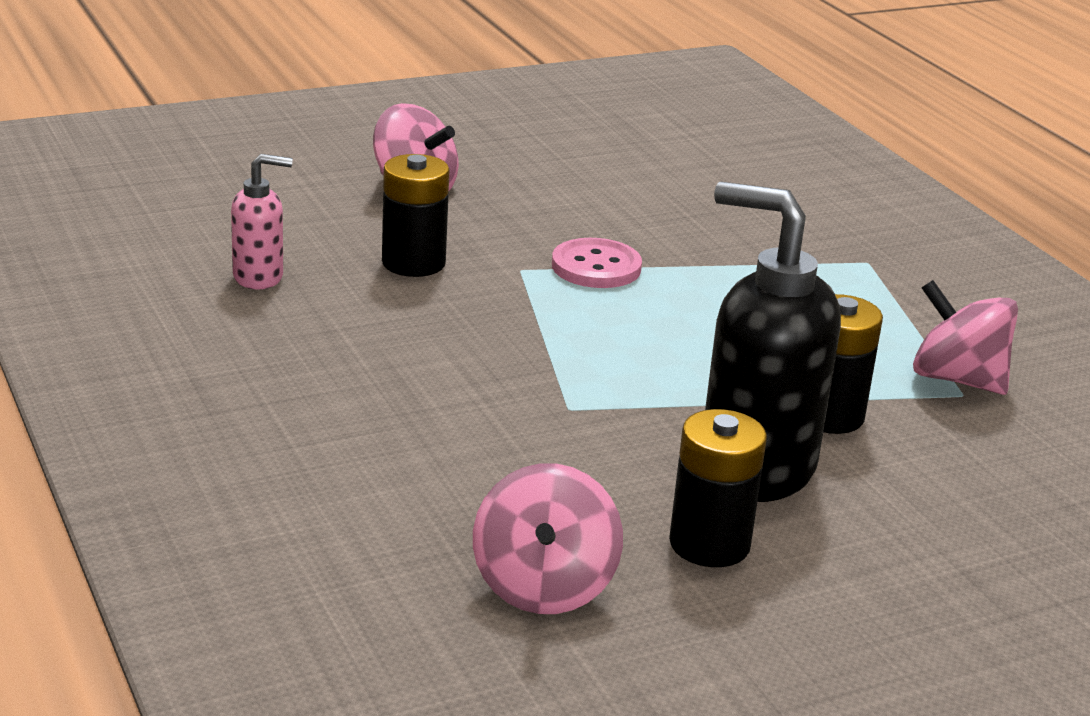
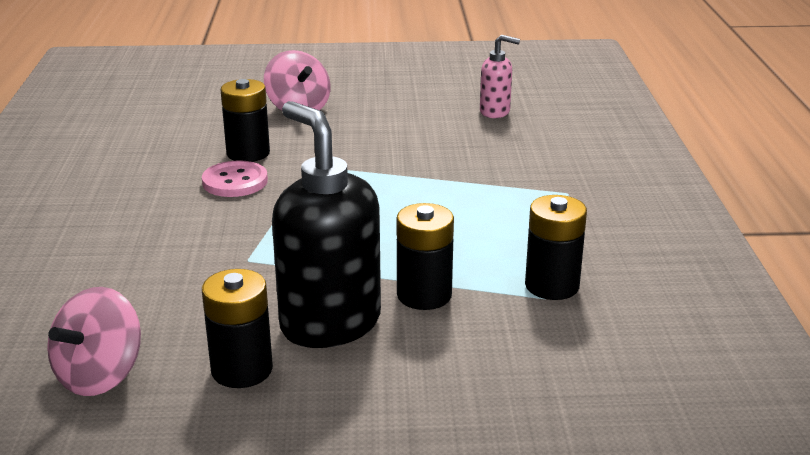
camera: 25 degrees right, 0 degrees up
(259, 277) = (145, 150): pink soap dispenser -> pink soap dispenser (495, 112)
(596, 267) = (365, 171): pink button -> pink button (235, 181)
(957, 379) = (552, 285): pink spinning top -> black battery

